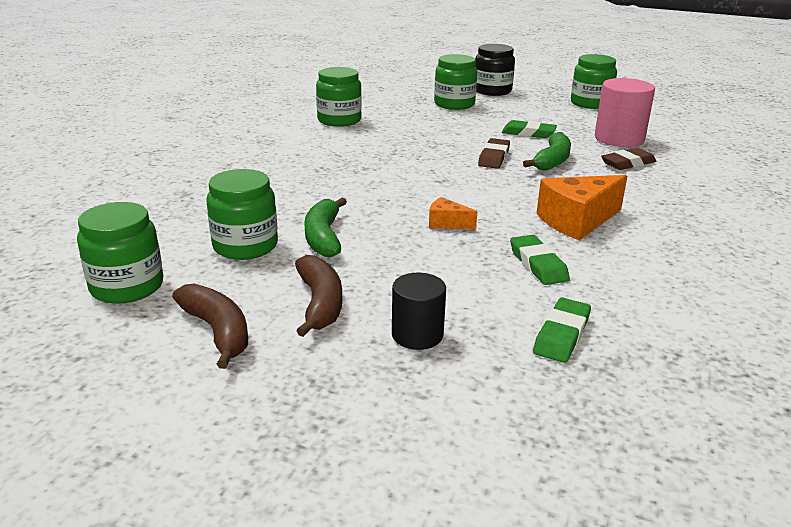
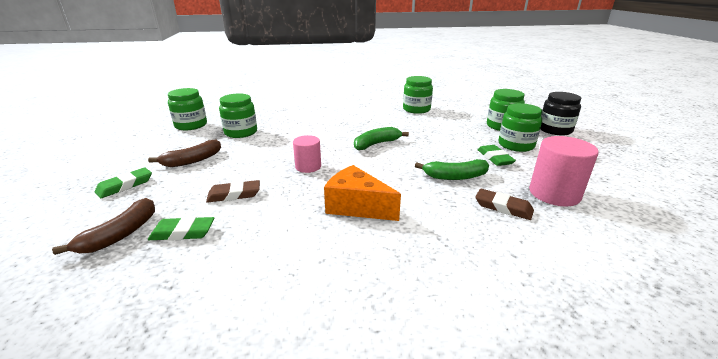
camera: 60 degrees right, 0 degrees up
(218, 332) = (159, 149): brown banana -> brown banana (120, 234)
(324, 237) = (263, 143): green banana -> green banana (376, 144)
(417, 335) = (169, 189): black cylinder -> none
(447, 223) = (308, 167): orange cheese -> pink cylinder
(494, 157) = (429, 157): brown eraser -> brown eraser (234, 194)
(538, 264) = (274, 206): green eraser -> green eraser (125, 186)
(590, 103) = (614, 166): green jar -> green jar (516, 145)

